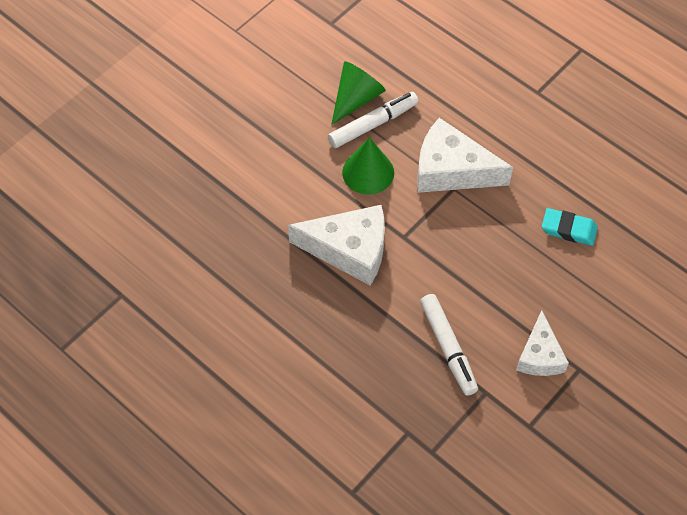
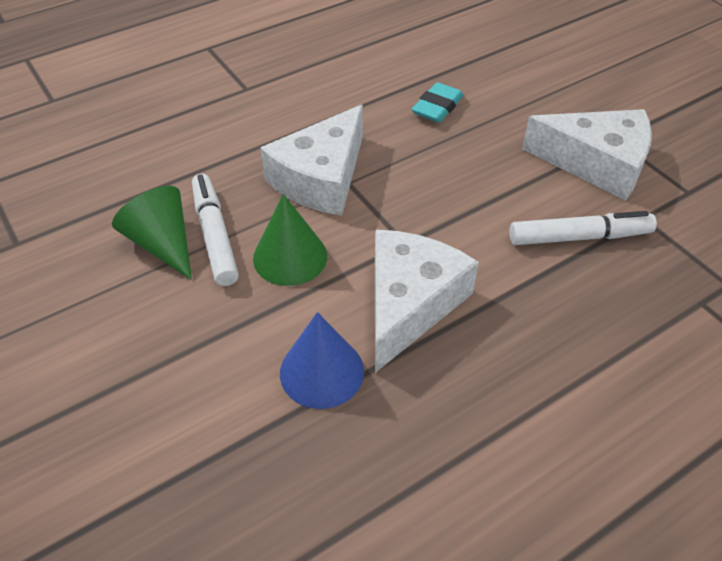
camera: 75 degrees left, 10 degrees down
(282, 214) = (322, 371): none -> blue cone
(539, 355) = (596, 164): white cheese -> white cheese, size x1.59

